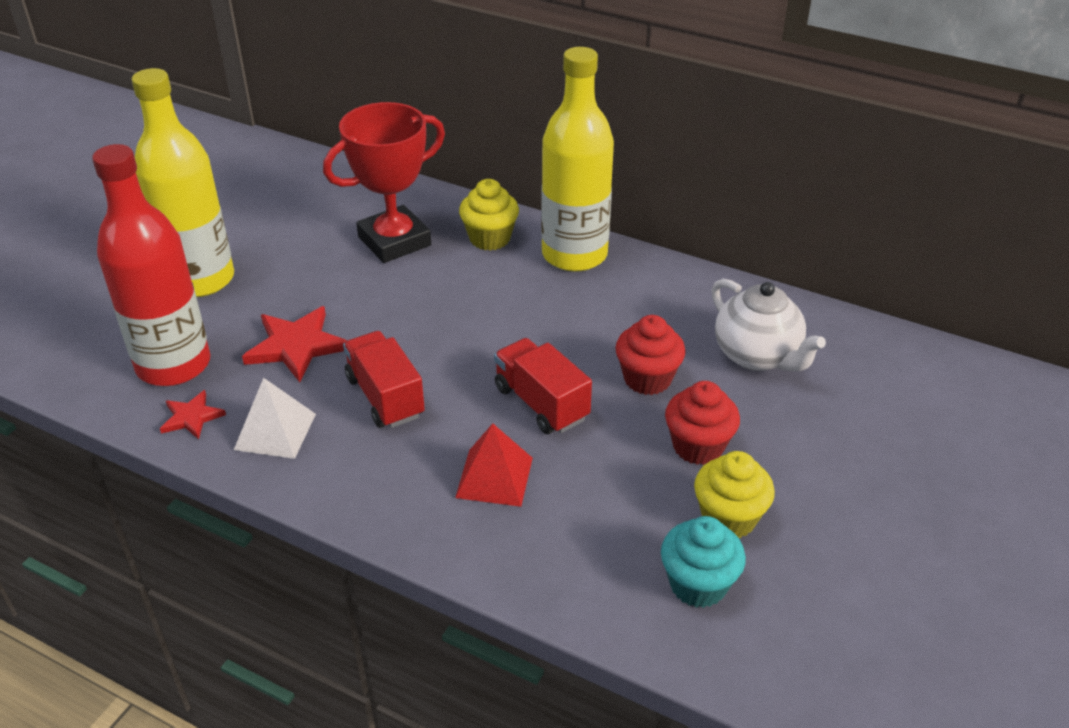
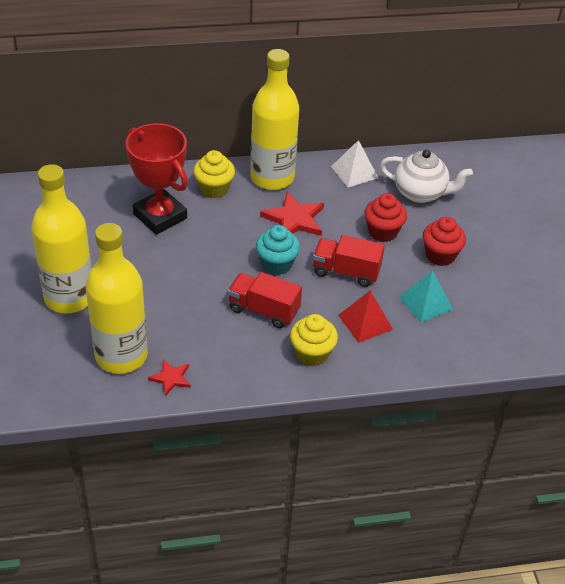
camera: 40 degrees left, 5 degrees up
(173, 365) = (121, 356): red bottle -> yellow bottle
(275, 431) = (227, 360): white pyramid -> white pyramid (354, 172)
(296, 346) = (180, 308): red star -> red star (294, 219)
(394, 241) = (160, 216): red trophy -> red trophy turned 60 degrees counterclockwise
(607, 496) = (425, 302): none -> turquoise pyramid
(698, 584) = (504, 321): turquoise cupcake -> turquoise cupcake (276, 264)
(728, 518) = (487, 283): yellow cupcake -> yellow cupcake (312, 354)

